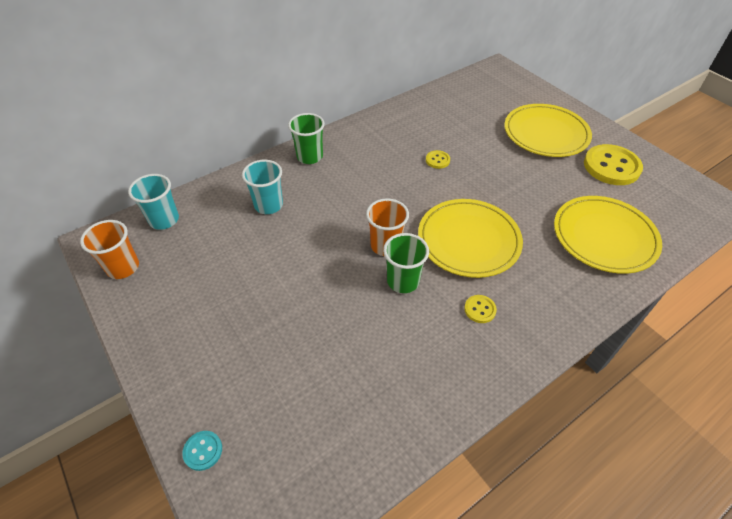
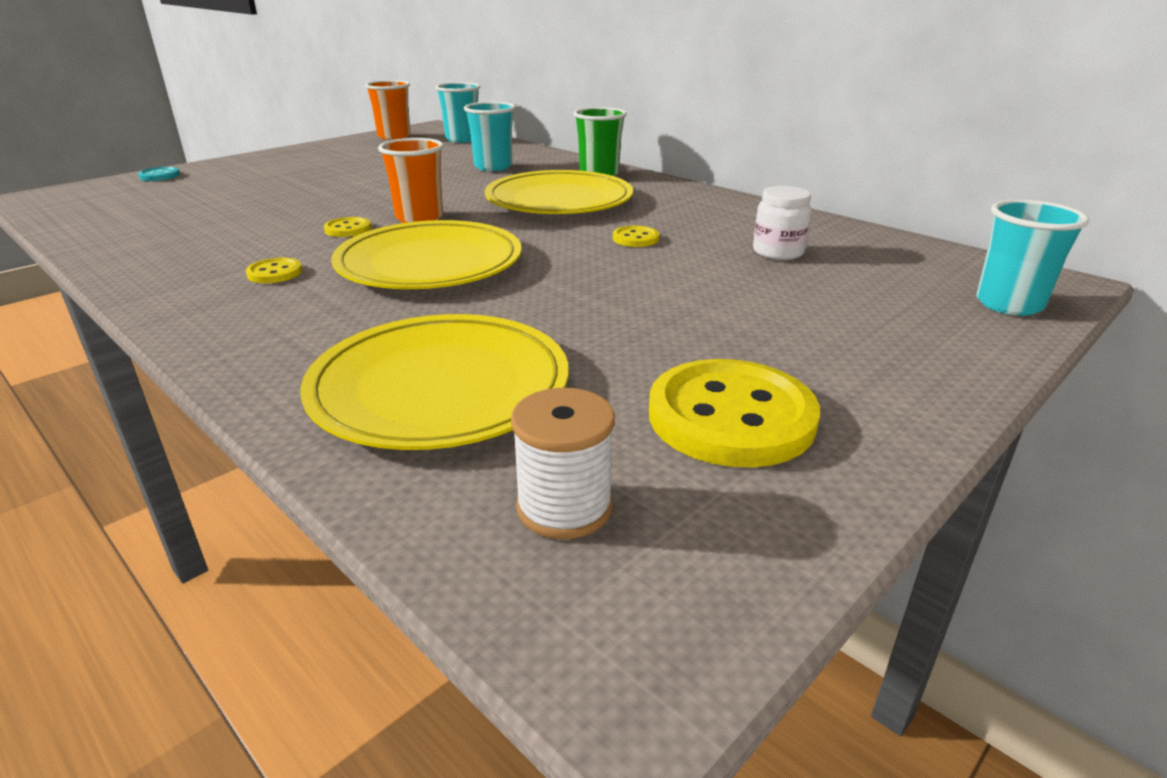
camera: 80 degrees right, 20 degrees down
(403, 281) = (348, 229): green cup -> yellow button
(461, 121) = (778, 252): none -> white jar
(519, 84) = (1009, 304): none -> turquoise cup
(545, 134) = (811, 332): yellow plate -> yellow plate (559, 200)
(669, 210) = (564, 507): none -> white spool

